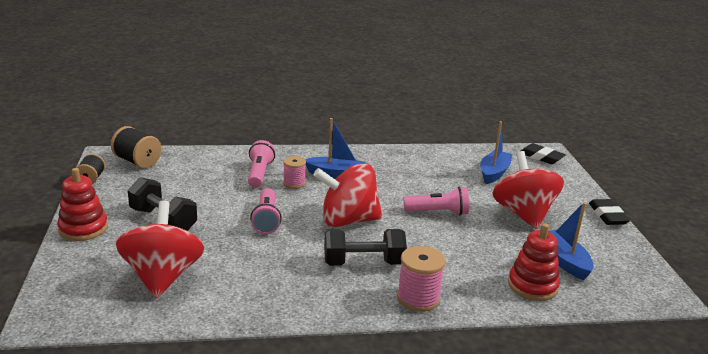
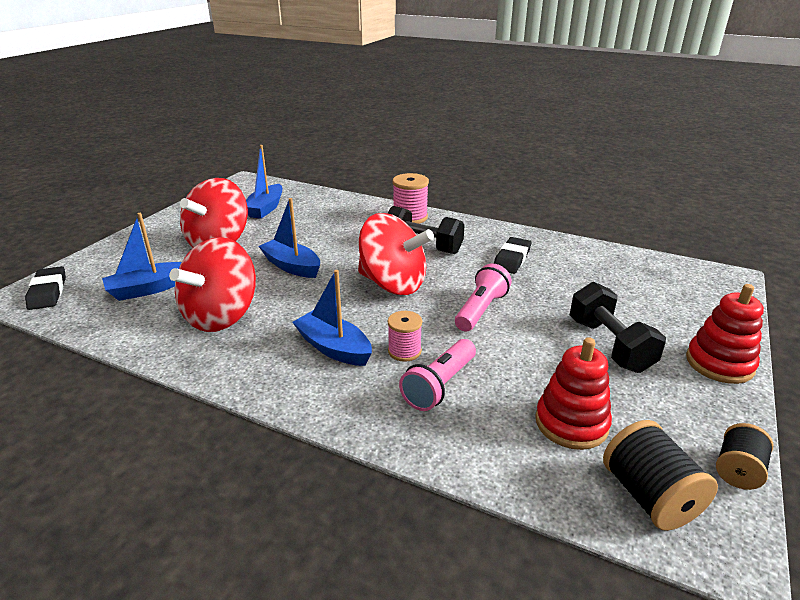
camera: 145 degrees left, 5 degrees up
(162, 277) = (617, 283): red spinning top -> red spinning top (221, 316)
(438, 212) = (292, 266): pink flashlight -> blue boat
(532, 286) = (318, 203): red stacking toy -> red stacking toy (571, 423)
(607, 215) = (155, 223): black eraser -> black eraser (512, 259)

